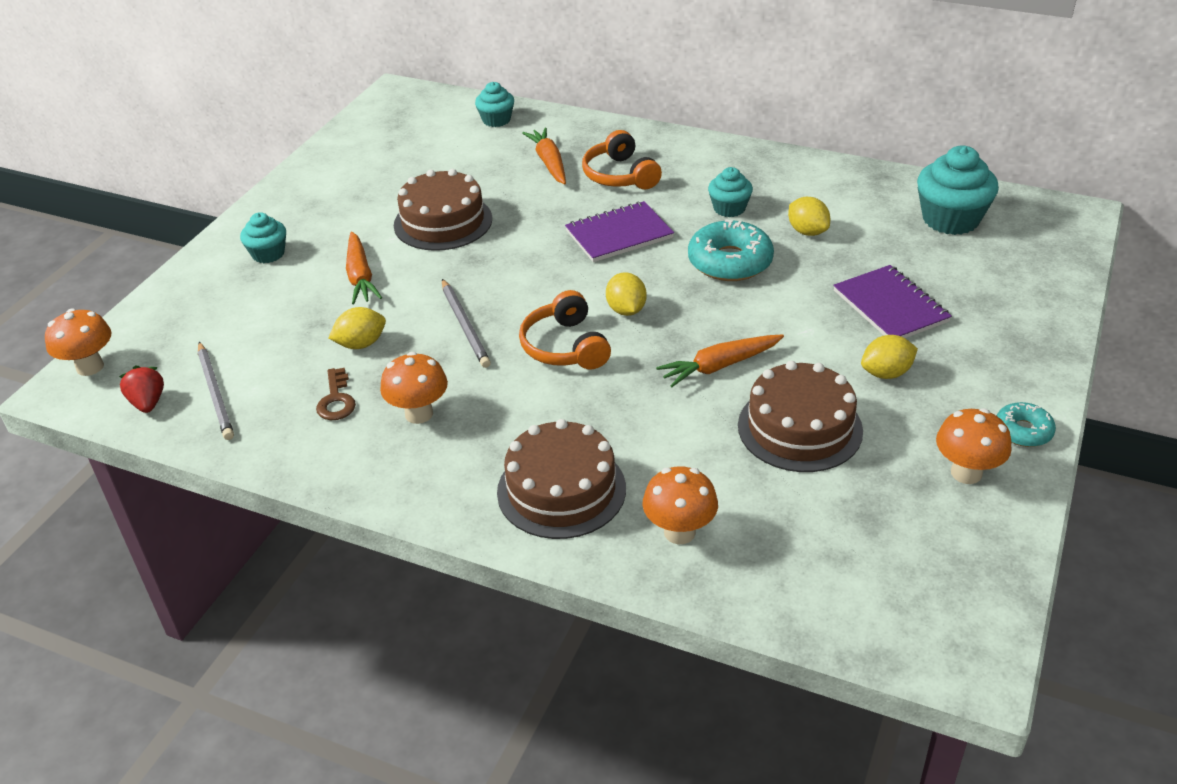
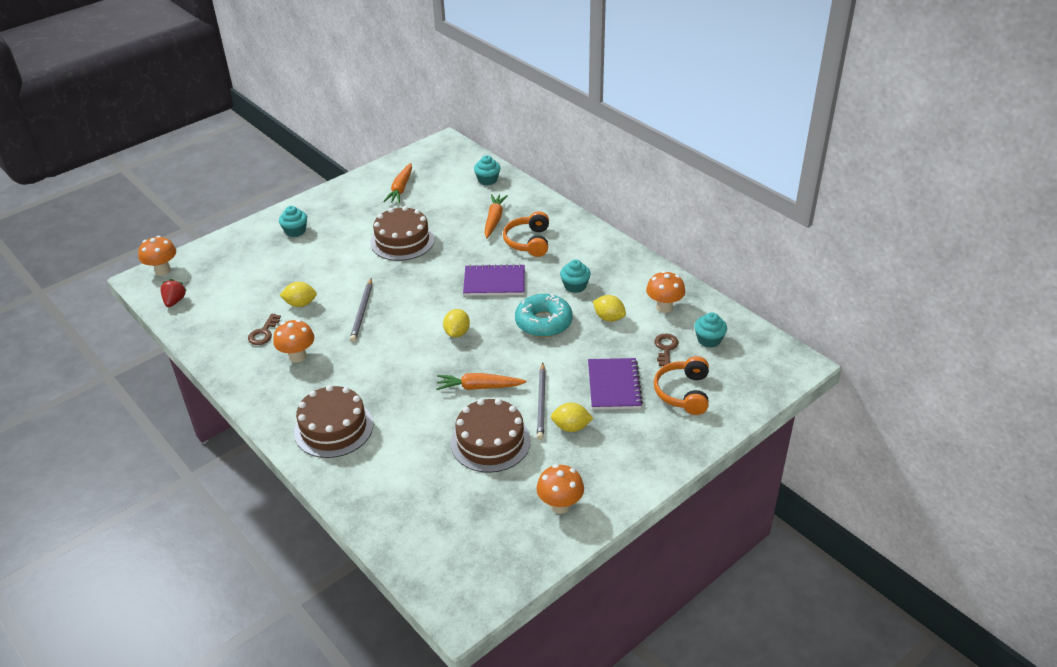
camera: 25 degrees right, 0 degrees up
(215, 393) = (209, 307): grey pencil -> grey pencil (541, 402)
(360, 276) = (332, 261): orange carrot -> orange carrot (401, 188)
(565, 346) = (404, 344): orange headphones -> orange headphones (683, 393)
(679, 532) = (373, 476): orange mushroom -> orange mushroom (664, 307)
(807, 232) = (609, 318): yellow lemon -> yellow lemon turned 45 degrees counterclockwise
(910, 244) = (665, 348): none -> brown key
(950, 219) = (709, 340): turquoise cupcake -> turquoise cupcake, size x0.58
(1023, 431) = (618, 494): turquoise donut -> none

